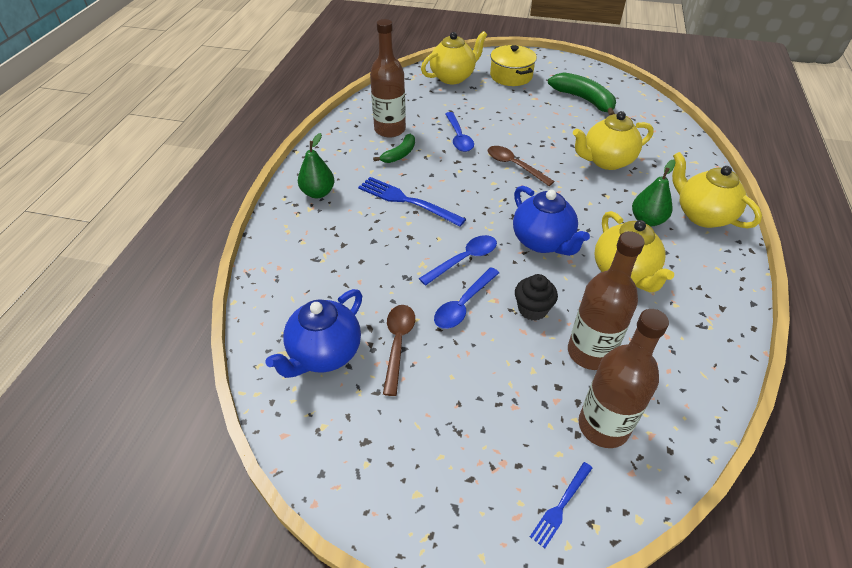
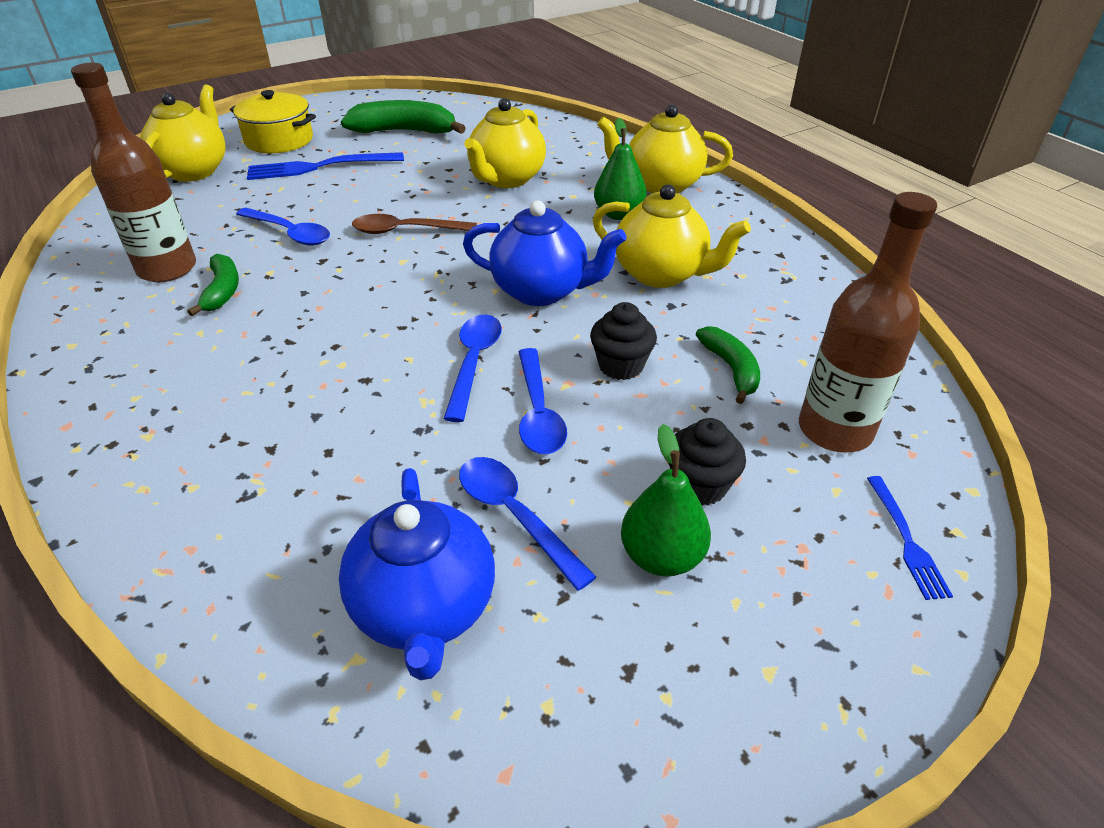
camera: 45 degrees left, 5 degrees down
(318, 193) = (137, 406): green pear -> green pear (661, 556)
(398, 344) = (515, 516): brown spoon -> blue spoon
(406, 200) = (304, 340): blue fork -> blue fork (318, 167)
(493, 395) = (699, 486): none -> black cupcake
(590, 352) = (731, 369): brown bottle -> green banana

